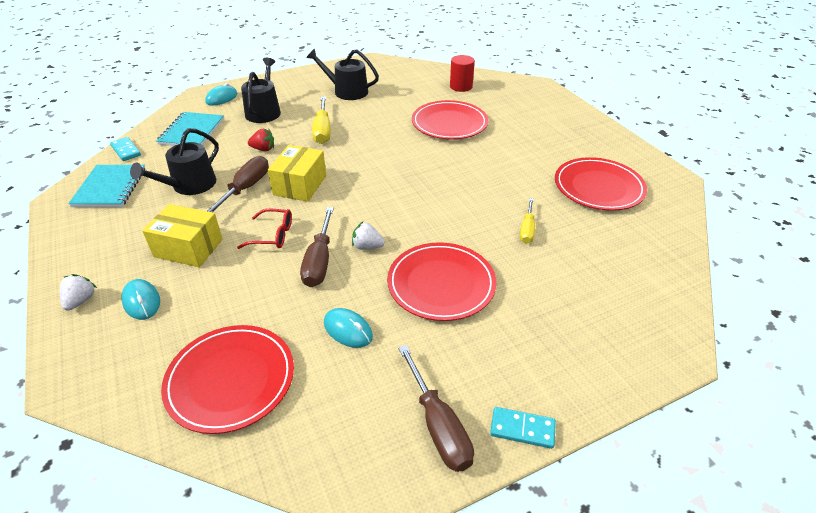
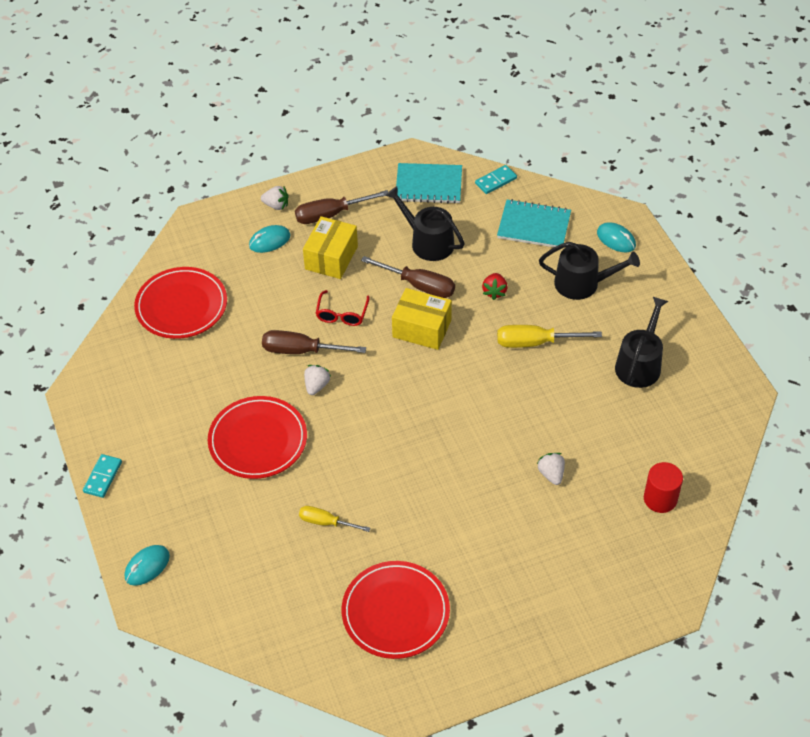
camera: 95 degrees right, 10 degrees up
(348, 330) = (216, 373): turquoise mouse -> turquoise mouse (147, 566)
(438, 425) = (117, 426): brown screwdriver -> brown screwdriver (331, 214)
(449, 123) = (551, 474): red plate -> white strawberry

